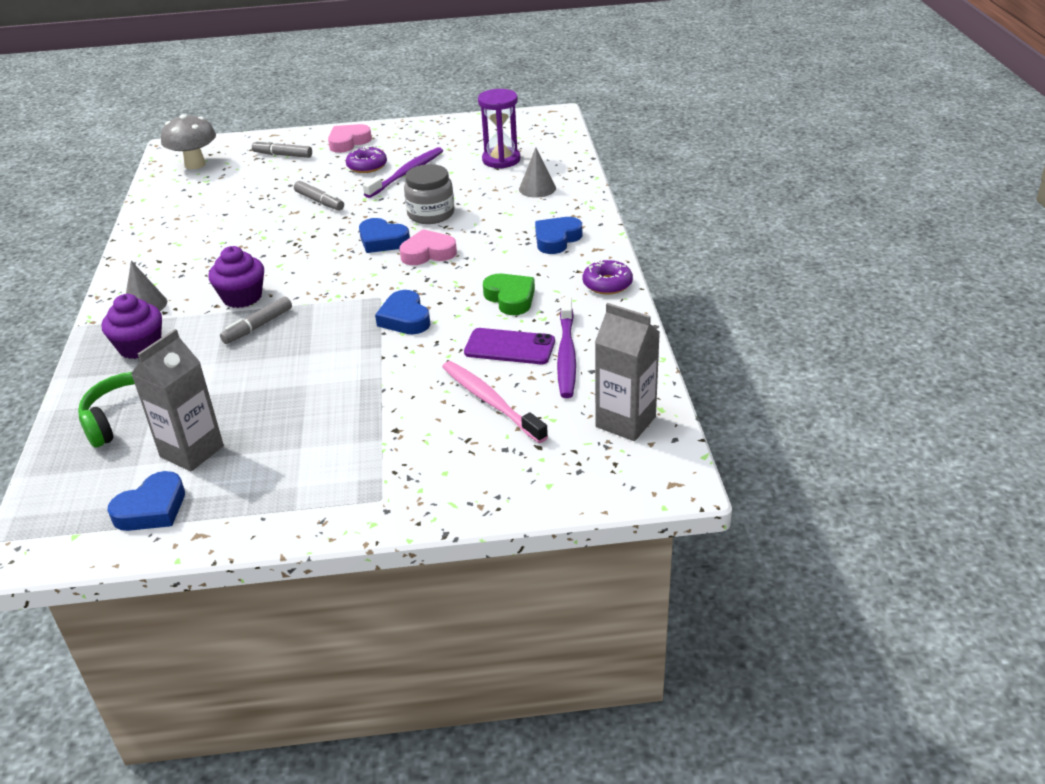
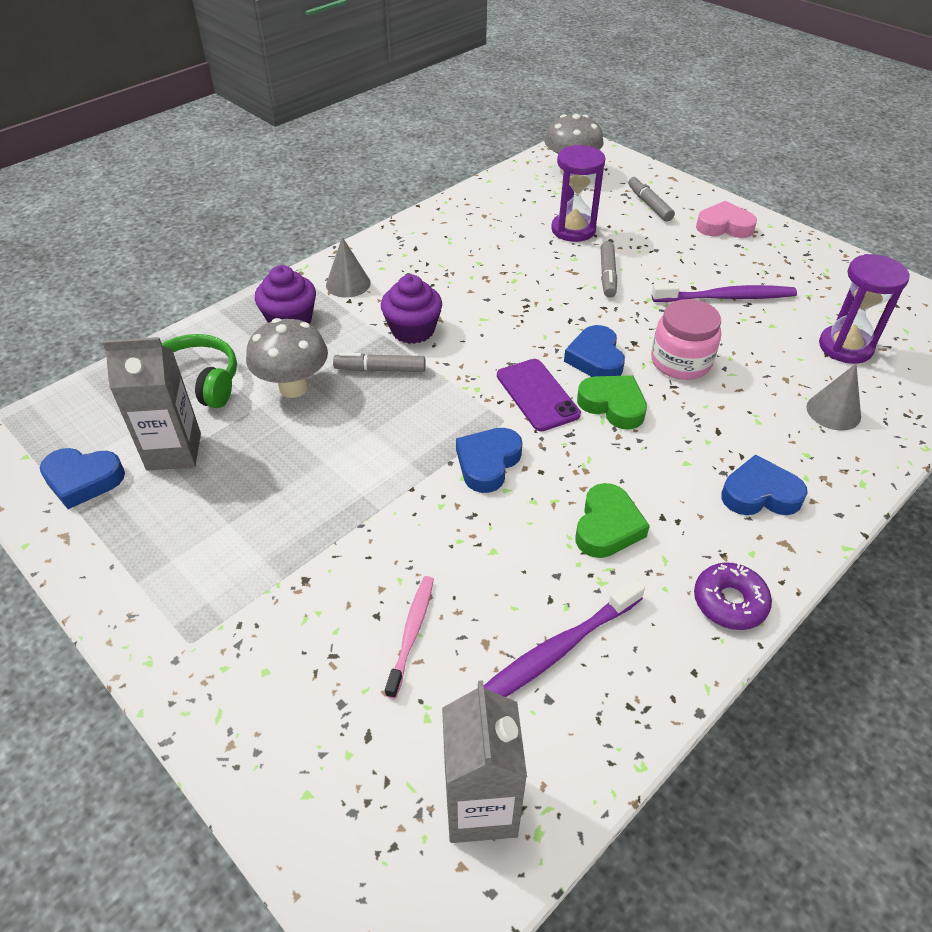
camera: 50 degrees right, 10 degrees up
(214, 371) = (293, 387): none -> grey mushroom
(256, 192) = (573, 230): none -> purple hourglass
(367, 166) = (702, 264): purple donut -> none
(428, 253) = (613, 405): pink heart -> green heart
(431, 214) = (681, 361): grey jar -> pink jar
(490, 401) = (411, 633): pink toothbrush -> pink toothbrush, size x0.66
(509, 347) = (520, 586): purple phone -> purple phone (537, 395)

